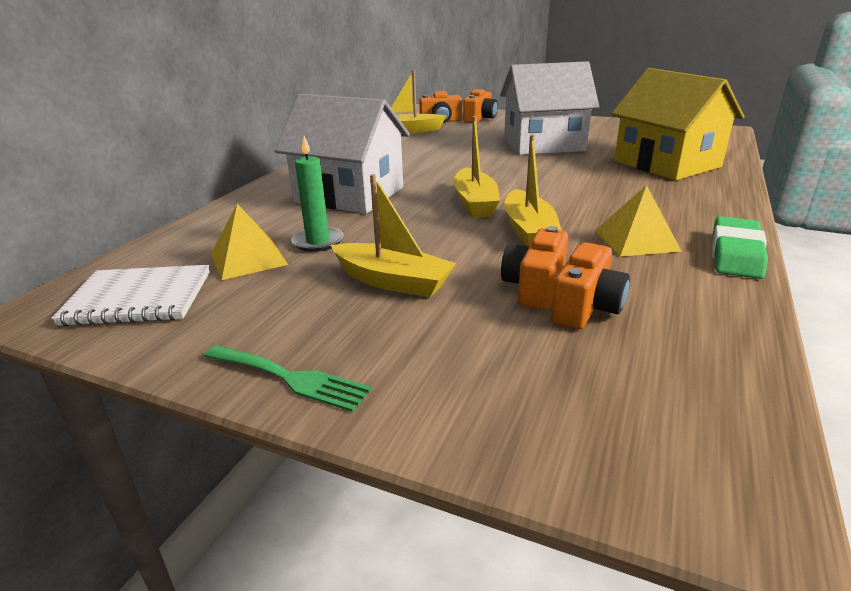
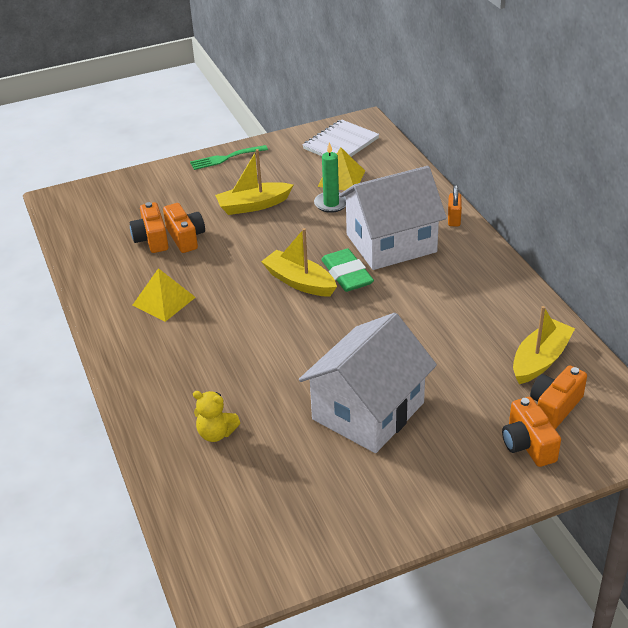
camera: 135 degrees right, 10 degrees up
(269, 188) = (454, 219): none -> orange padlock
(529, 231) = (233, 274): yellow boat -> none
(666, 164) = (216, 433): yellow house -> yellow teddy bear
(736, 254) = (100, 319): green eraser -> green eraser (347, 274)

